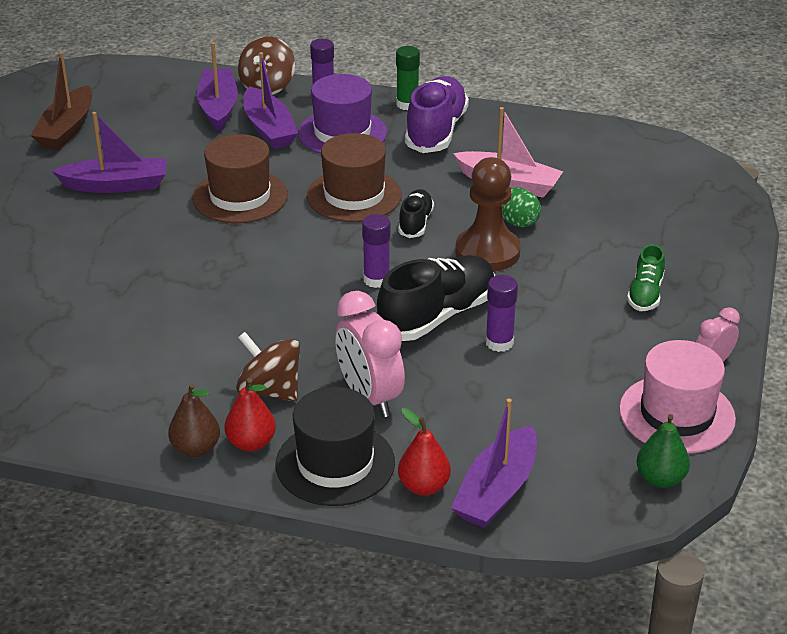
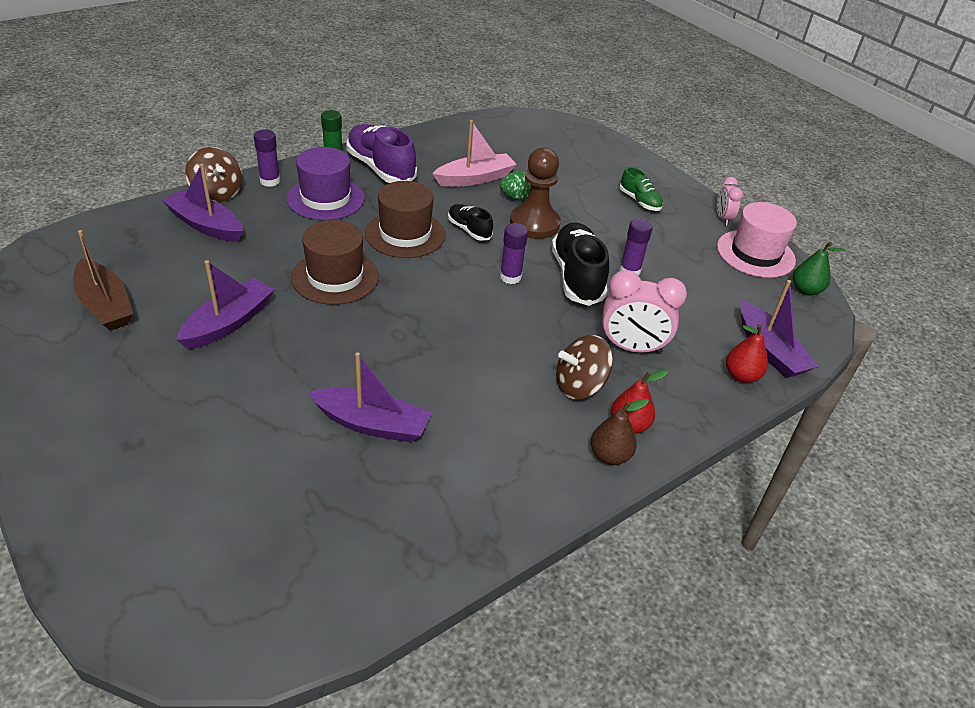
camera: 55 degrees left, 5 degrees up
(269, 129) = (271, 221): purple boat -> purple boat (372, 424)
(335, 463) = (686, 399): black hat -> none

